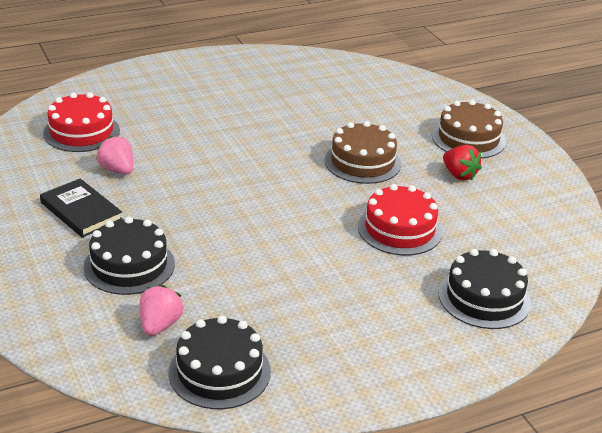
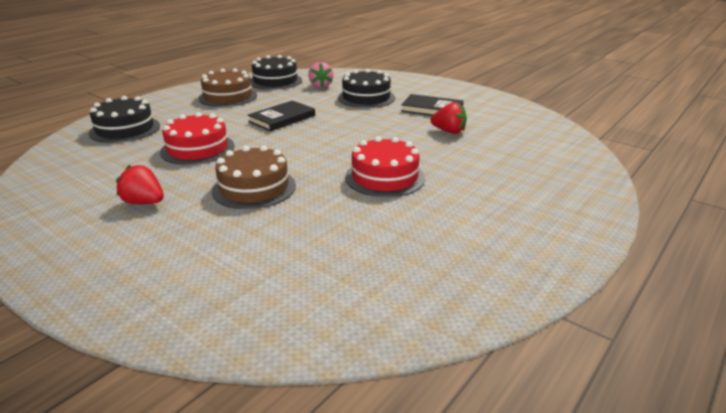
camera: 155 degrees right, 5 degrees down
(81, 132) = (521, 146): red cake -> red cake (385, 177)
(117, 170) = (449, 131): pink strawberry -> red strawberry
(278, 254) = (282, 119): none -> black book
(468, 139) = (131, 249): brown cake -> brown cake (228, 97)

